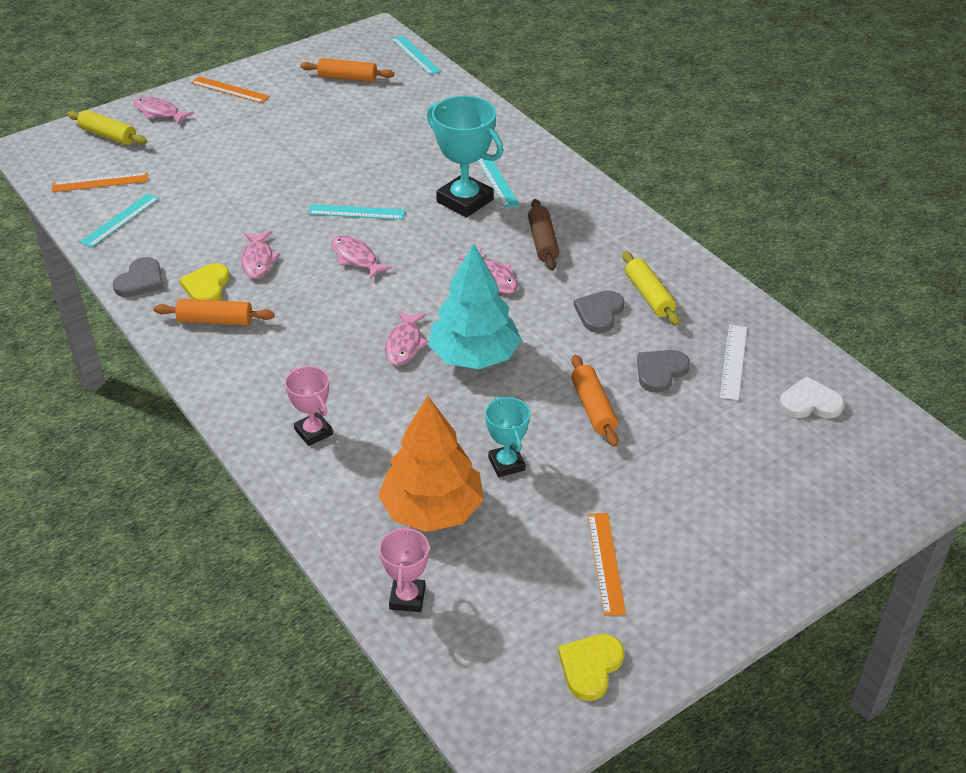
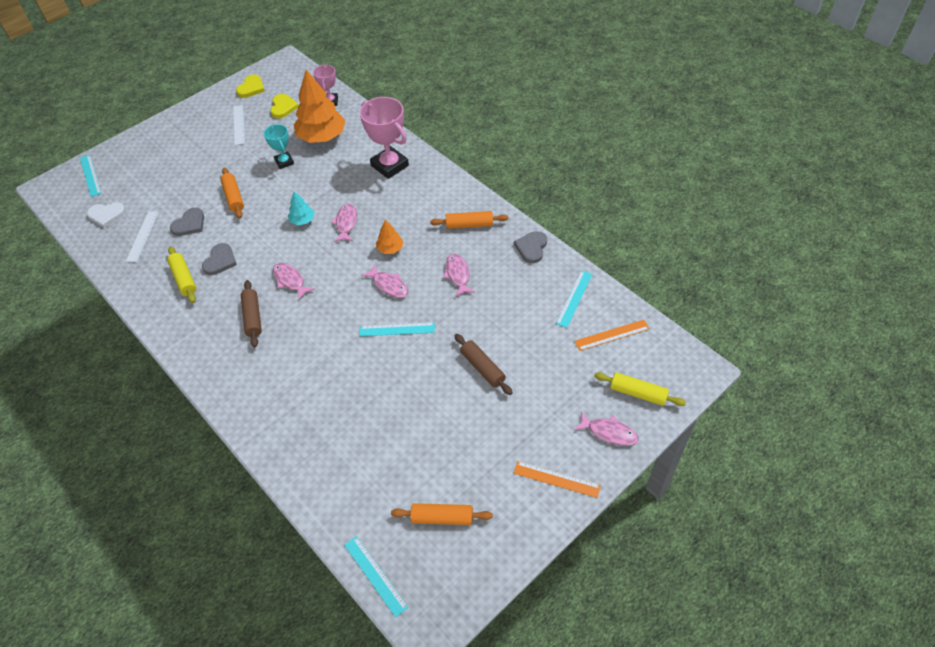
camera: 175 degrees right, 10 degrees up
(206, 286) = (485, 249): yellow heart -> yellow heart (283, 107)
(265, 169) = (482, 368): none -> brown rolling pin
(313, 432) = (389, 166): pink trophy -> pink trophy, size x1.76
(343, 301) = (390, 249): none -> orange tree
(464, 201) = (312, 352): turquoise trophy -> none
(474, 356) = (302, 220): turquoise tree -> turquoise tree, size x0.47
(496, 181) = (286, 379): turquoise ruler -> turquoise ruler (90, 175)
(605, 563) = (239, 125): orange ruler -> white ruler

